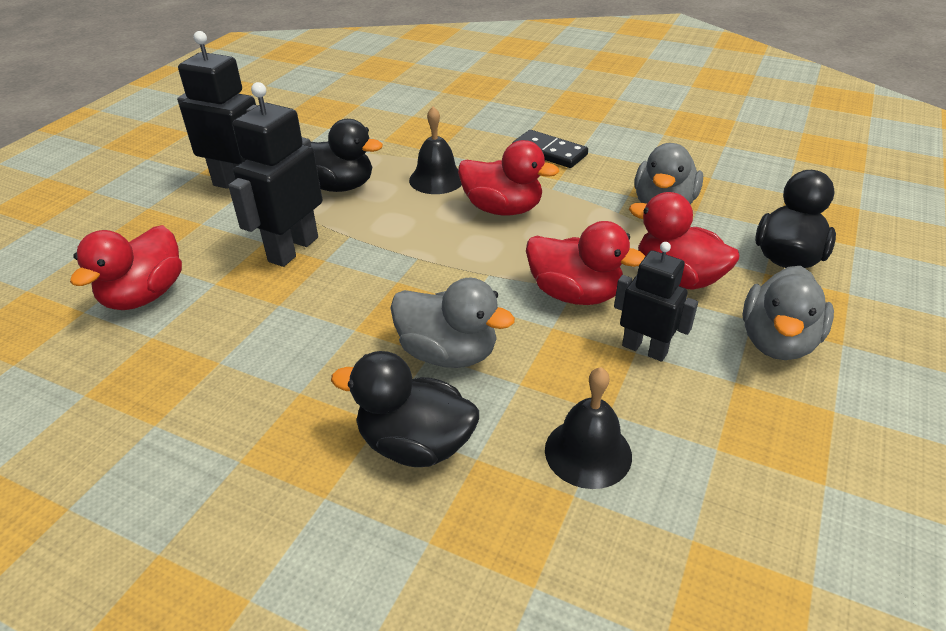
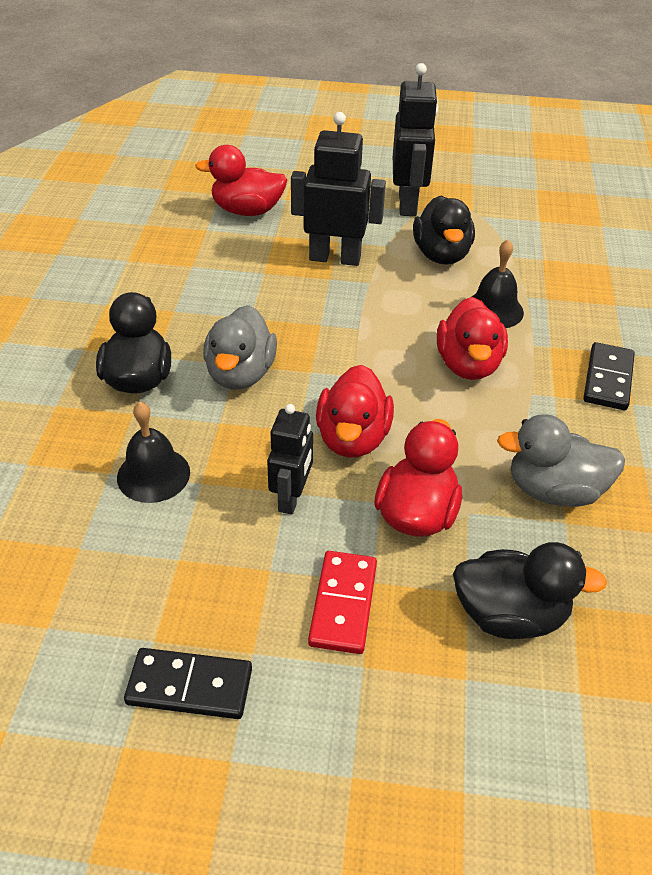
camera: 70 degrees right, 5 degrees up
(777, 342) = (343, 604): grey duck -> red domino
(879, 463) = (189, 686): none -> black domino

